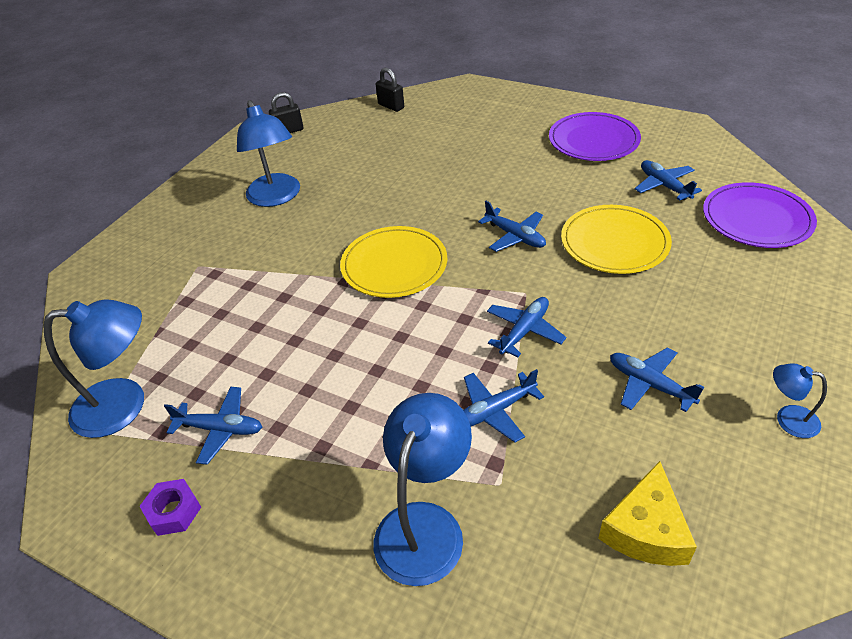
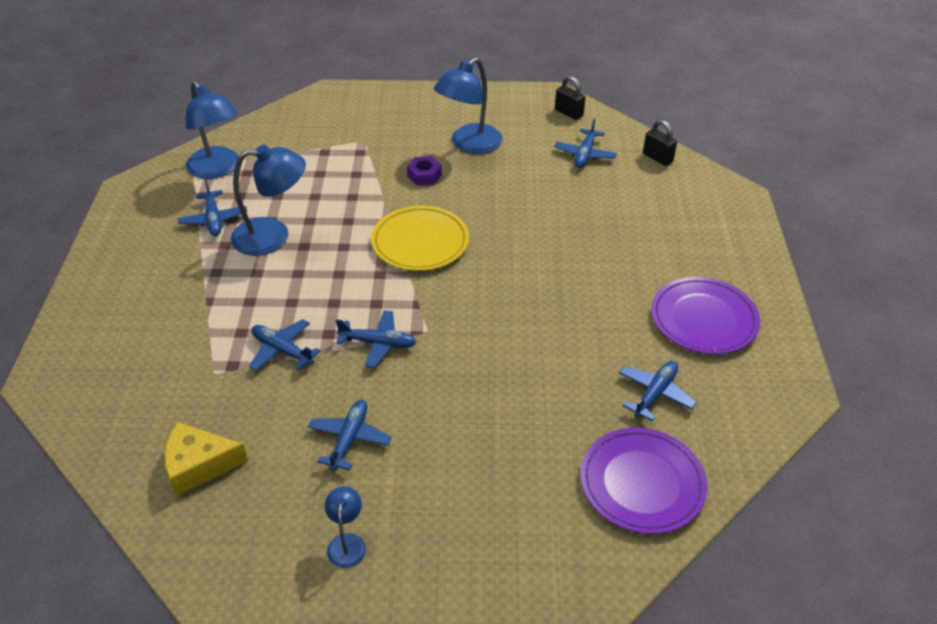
camera: 60 degrees right, 0 degrees up
(173, 511) = (144, 228): purple nut -> purple nut (424, 175)
(391, 106) = (657, 158): black padlock -> black padlock turned 60 degrees counterclockwise
(425, 525) = (168, 345): blue lamp -> blue lamp (273, 236)
(515, 236) = (501, 303): blue plane -> blue plane (585, 154)
(614, 243) = (532, 375): yellow plate -> none

